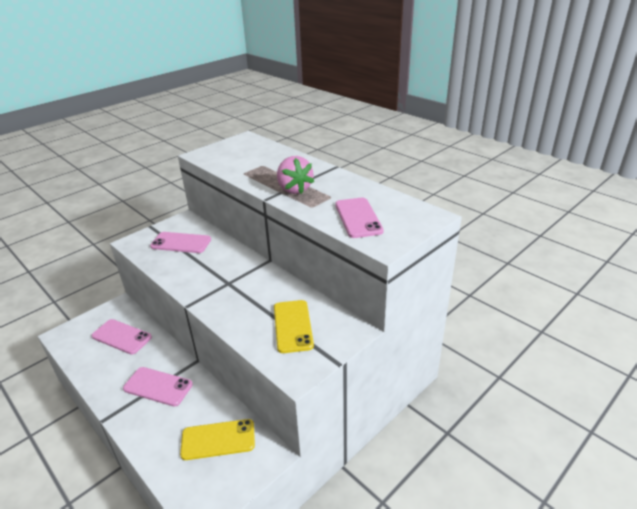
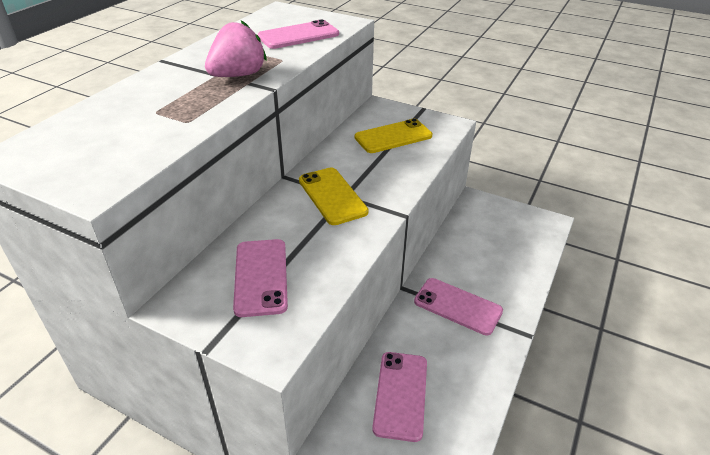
camera: 110 degrees left, 5 degrees up
(158, 386) = (457, 306): pink phone -> pink phone turned 60 degrees counterclockwise
(218, 439) = (484, 234): yellow phone -> yellow phone (332, 196)

